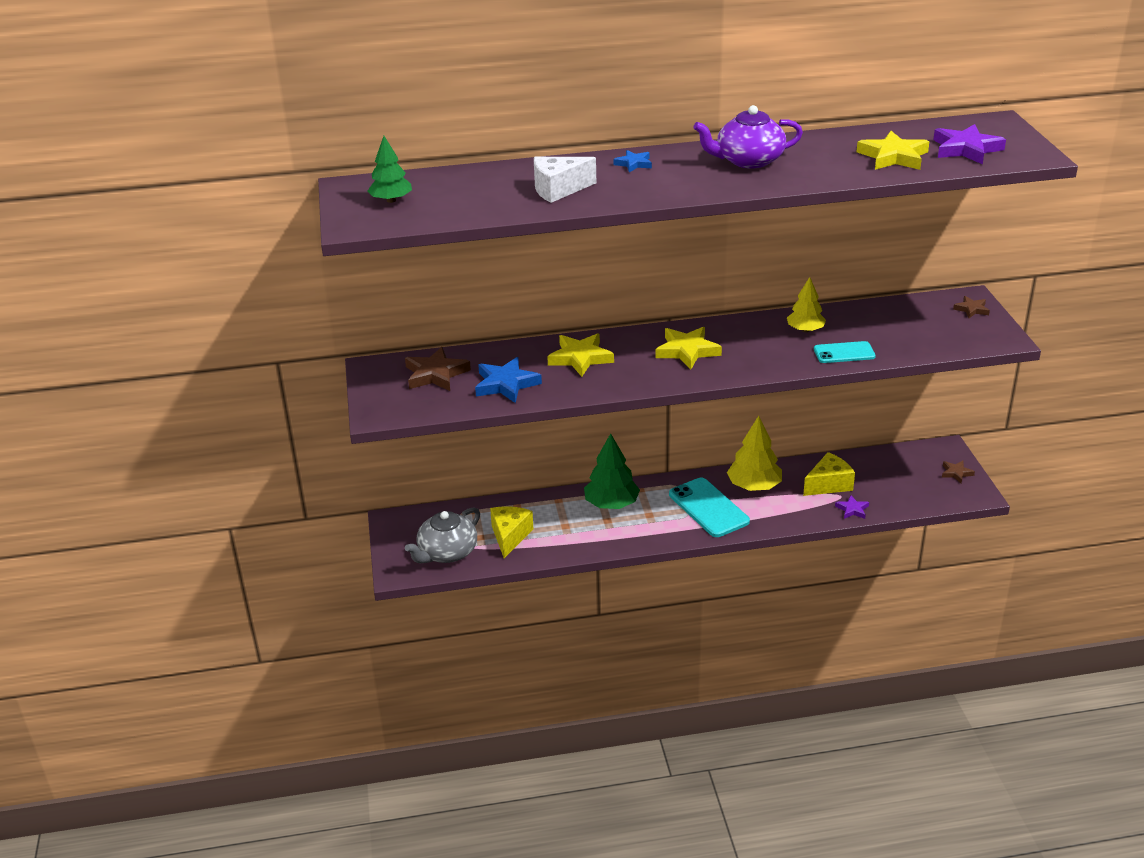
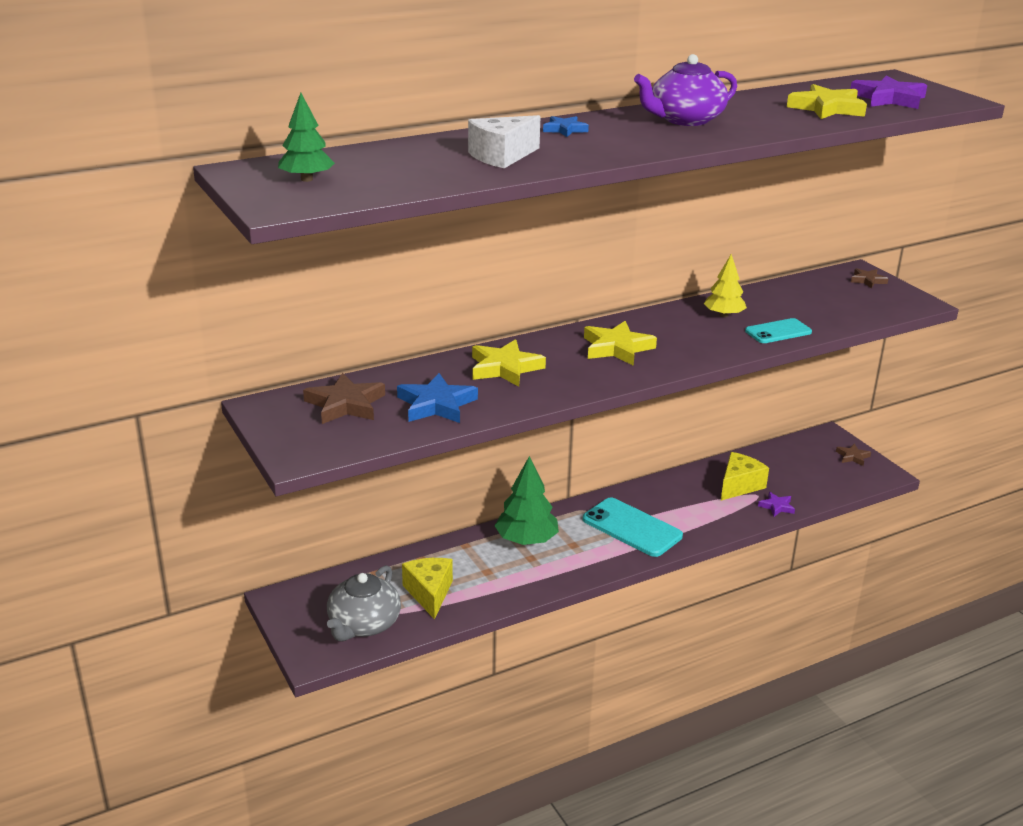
camera: 20 degrees left, 5 degrees down
(754, 486) = (666, 498): yellow tree -> none

